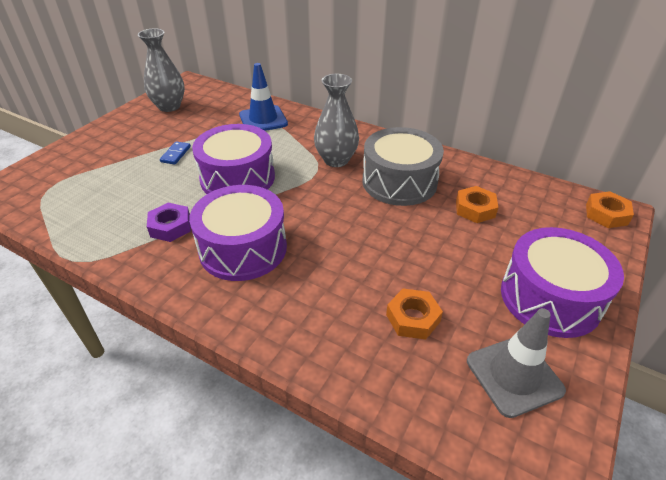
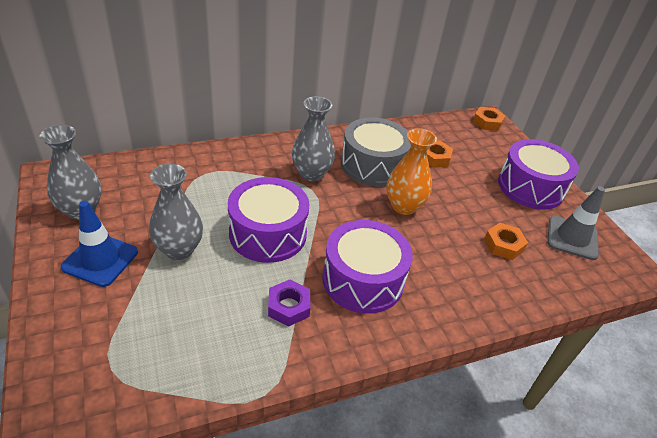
camera: 55 degrees left, 0 degrees up
(176, 154) = (179, 249): blue domino -> grey vase
(263, 119) = (199, 172): blue traffic cone -> blue traffic cone (100, 260)
(370, 225) = (404, 206): none -> orange vase

